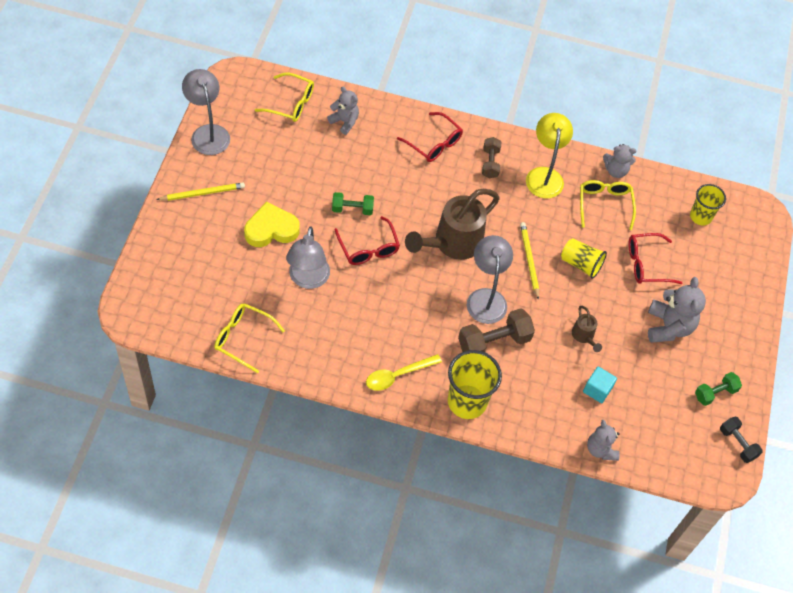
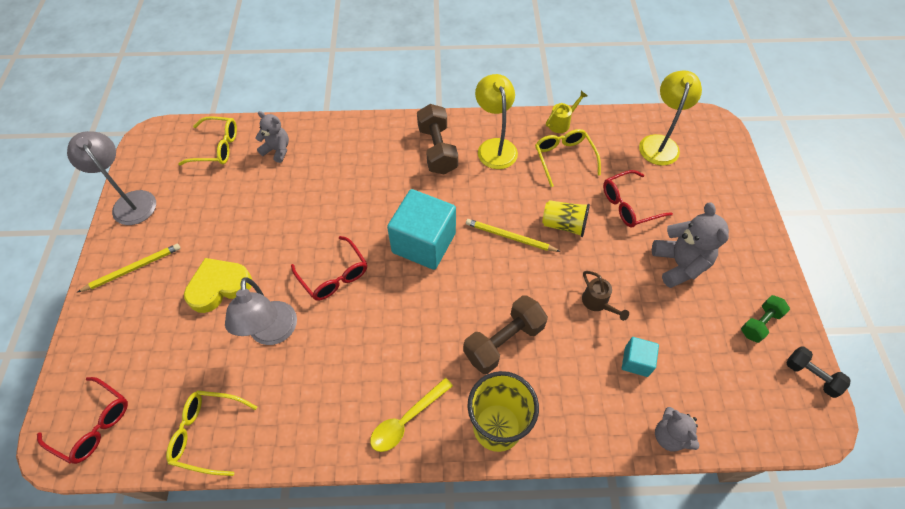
camera: 10 degrees left, 0 degrees up
(352, 209) = (306, 237): green dumbbell -> none
(434, 143) = (375, 146): red glasses -> red glasses (93, 424)
(452, 243) = (424, 243): brown watering can -> turquoise cube
(486, 298) = (478, 292): grey lamp -> none
(490, 163) = (437, 150): brown dumbbell -> brown dumbbell, size x1.64
(529, 260) = (510, 237): yellow pencil -> yellow pencil turned 45 degrees counterclockwise
(615, 170) = (561, 123): grey teddy bear -> yellow watering can
(700, 216) = (659, 143): yellow cup -> yellow lamp

